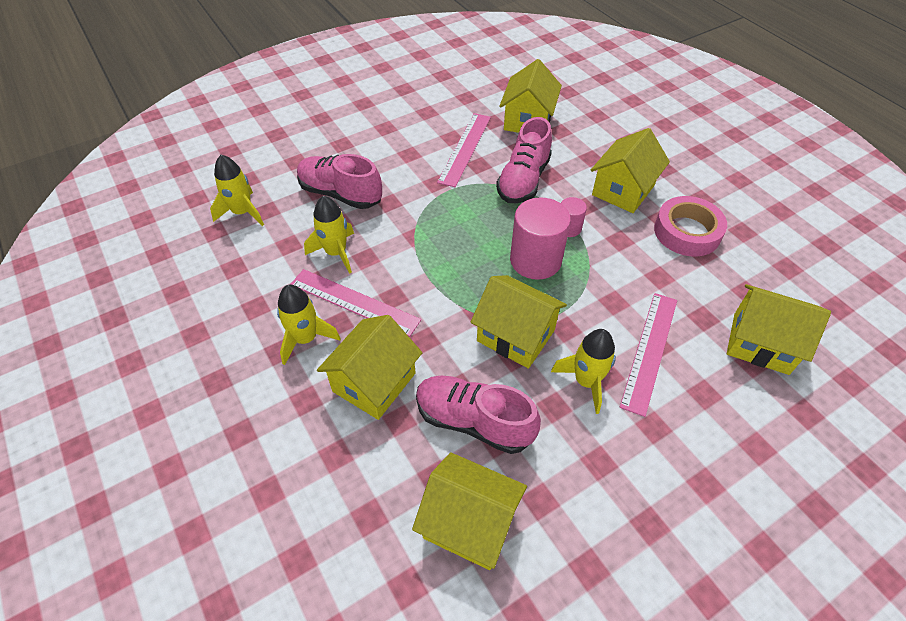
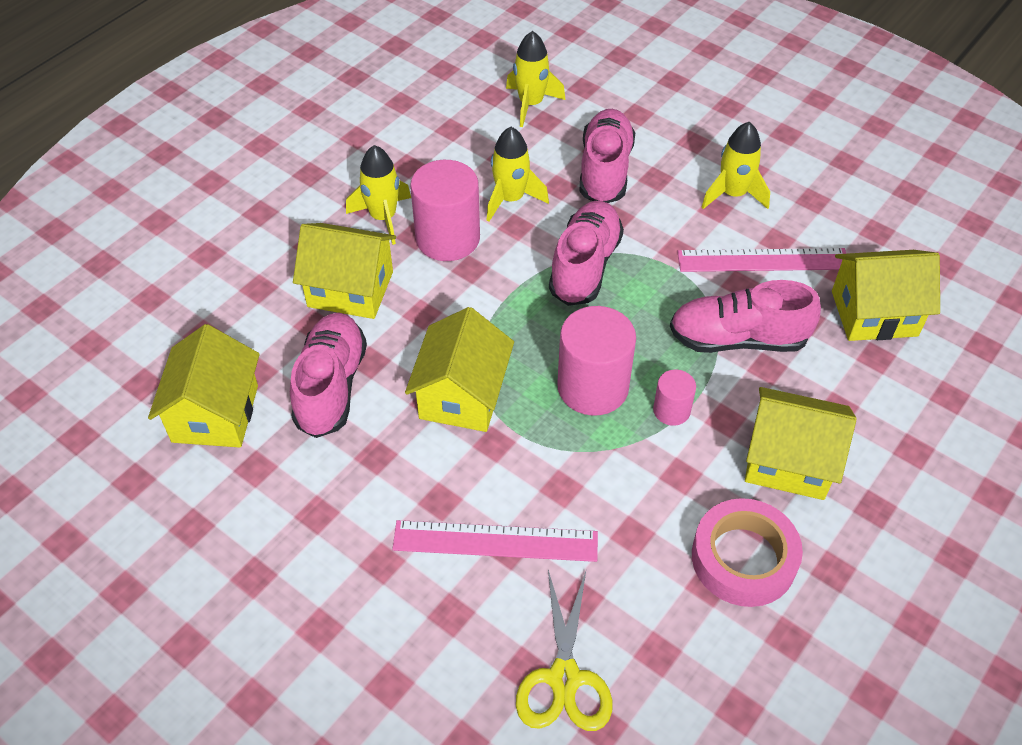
camera: 70 degrees right, 0 degrees up
(354, 302) = (448, 238): pink ruler -> pink cylinder
(426, 232) = (585, 266): none -> pink shoe
(586, 381) = (422, 480): yellow rocket -> yellow rocket (733, 194)
(760, 343) = (564, 678): yellow house -> yellow scissors

